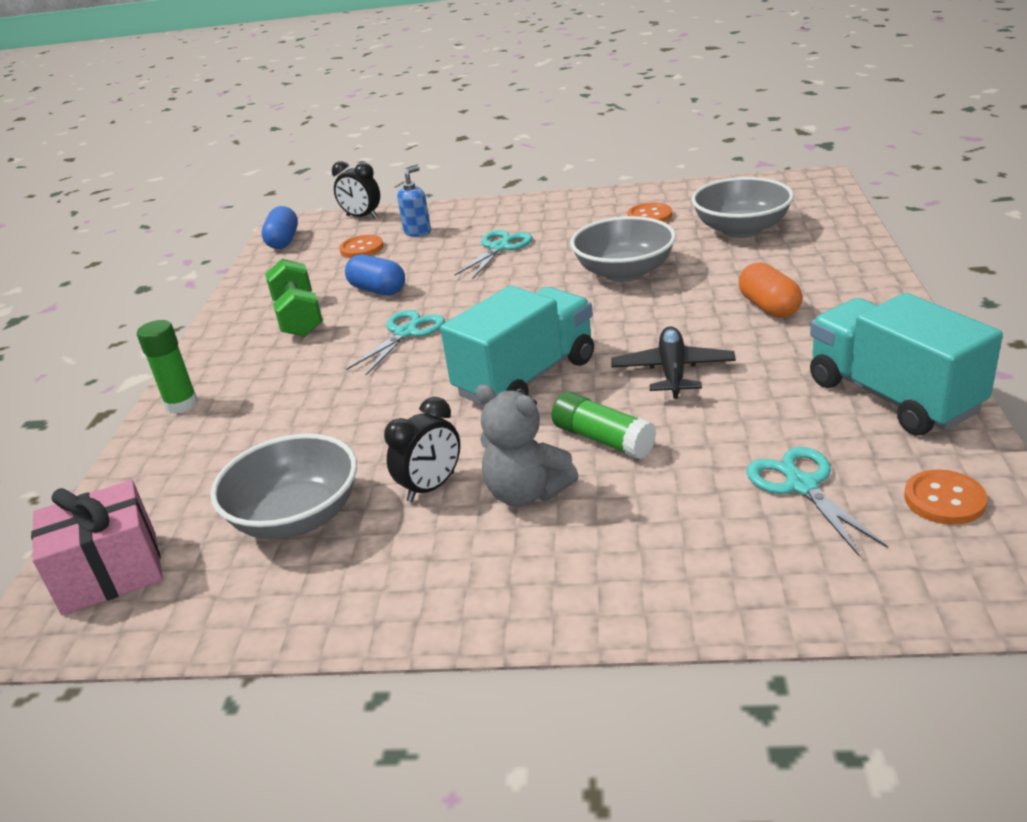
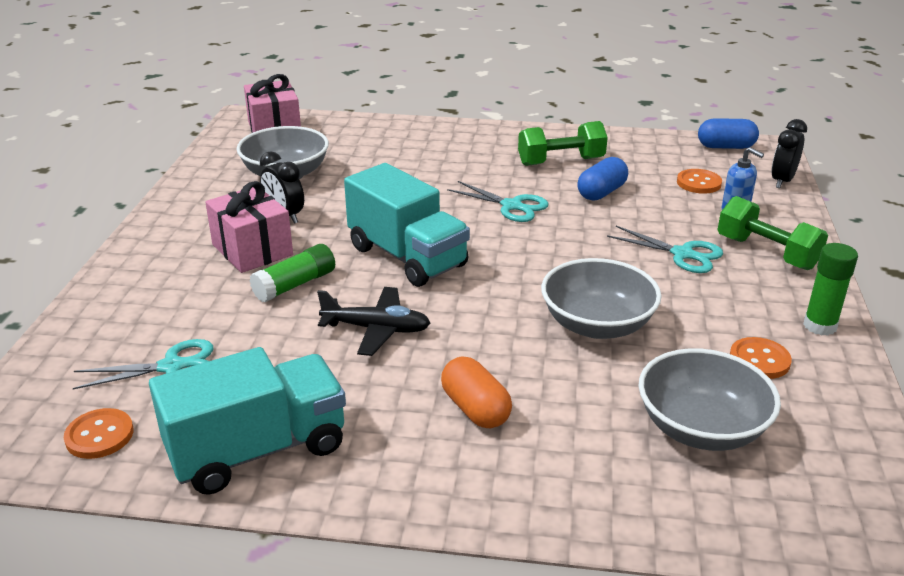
camera: 90 degrees right, 0 degrees up
(182, 404) = (444, 130): green glue stick -> green glue stick (819, 326)
(492, 219) = (766, 253): none -> green dumbbell
(526, 493) = (252, 250): grey teddy bear -> pink gift
(769, 307) = (475, 409): orange capsule -> orange capsule turned 75 degrees clockwise

